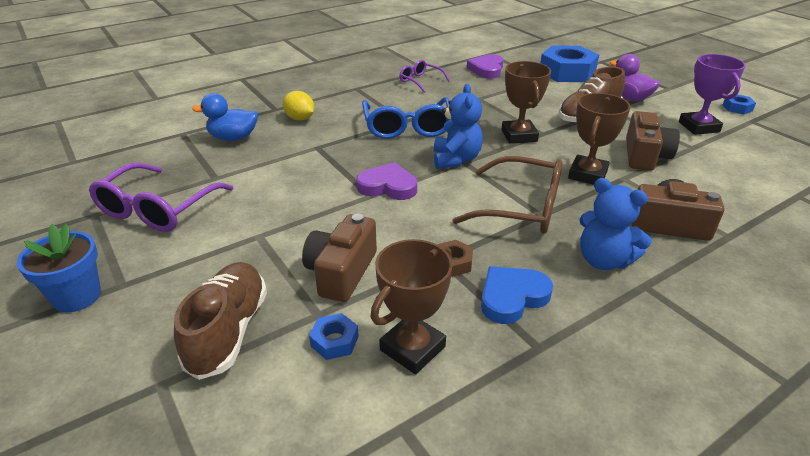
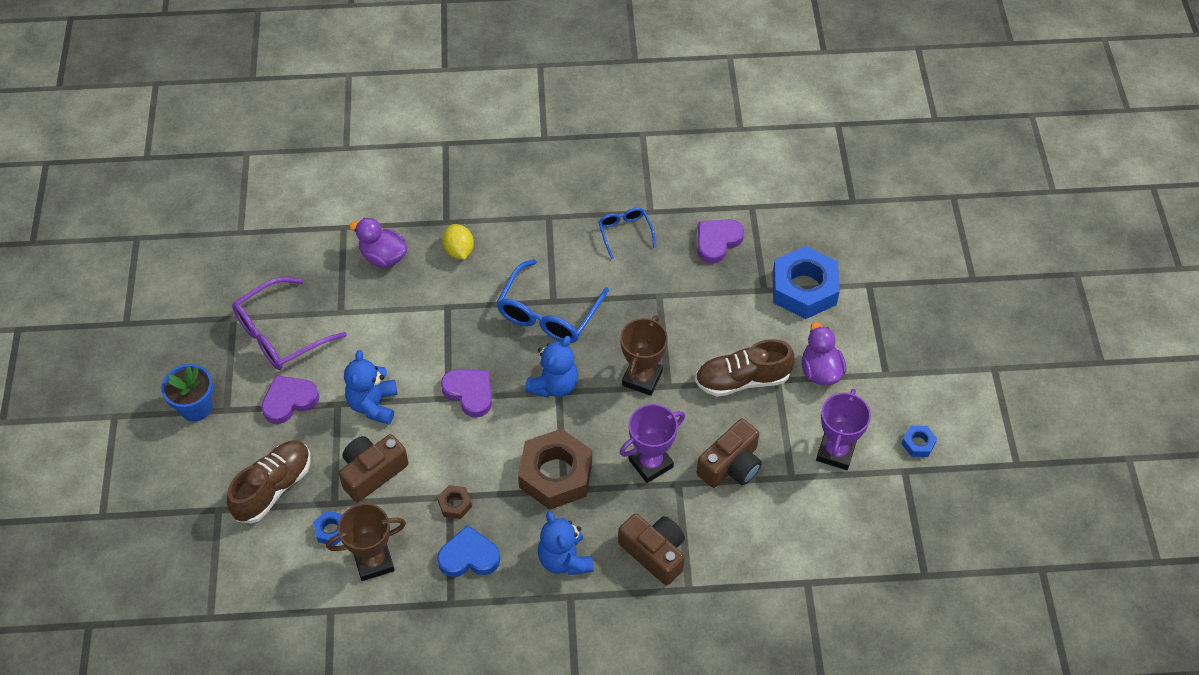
camera: 30 degrees right, 20 degrees up
(200, 251) = (289, 401): none -> purple heart
(233, 138) = (383, 256): blue duck -> purple duck
(299, 223) = (373, 404): none -> blue teddy bear
(420, 81) = (625, 232): purple glasses -> blue glasses
(522, 208) = (555, 474): brown glasses -> brown nut
(587, 174) = (650, 463): brown trophy -> purple trophy

